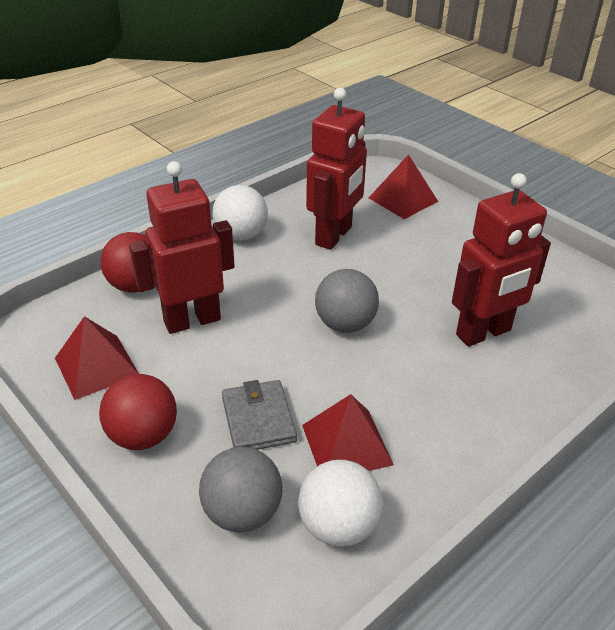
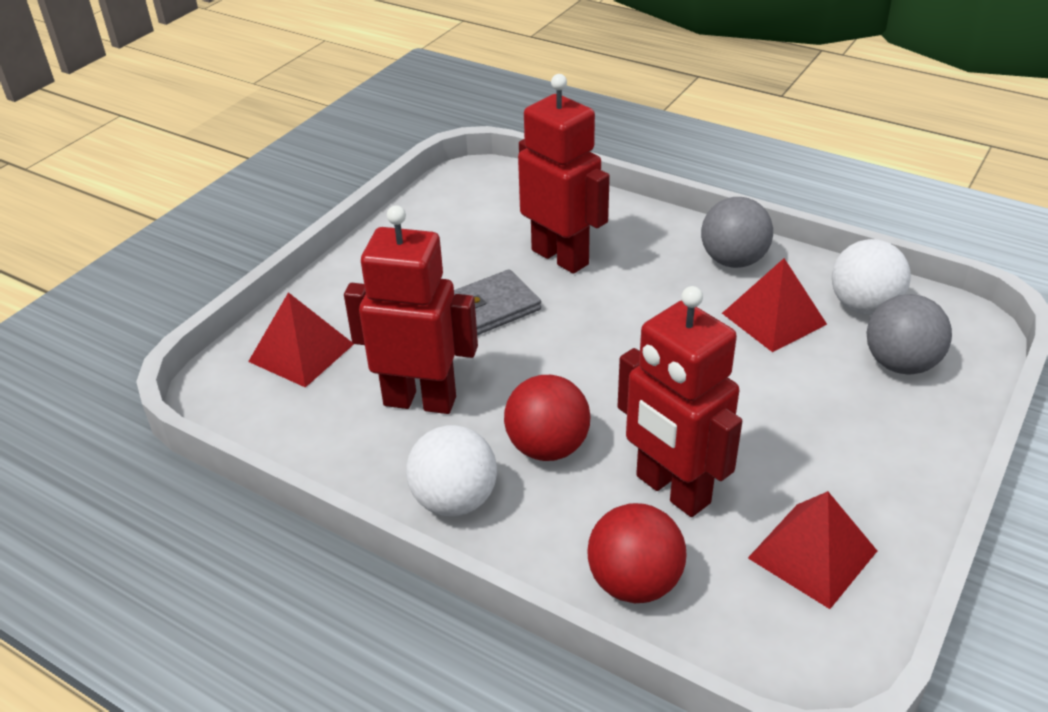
camera: 105 degrees left, 0 degrees up
(143, 436) = (876, 465): red ball -> red ball (547, 447)
(258, 419) = (788, 384): grey wallet -> grey wallet (492, 307)
(345, 324) = (601, 353): grey ball -> grey ball (733, 261)

